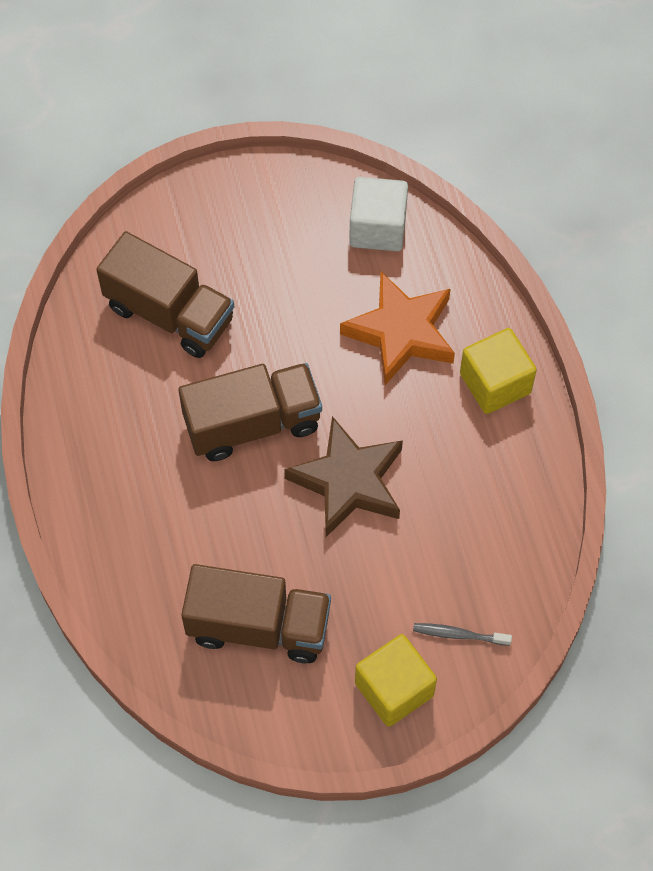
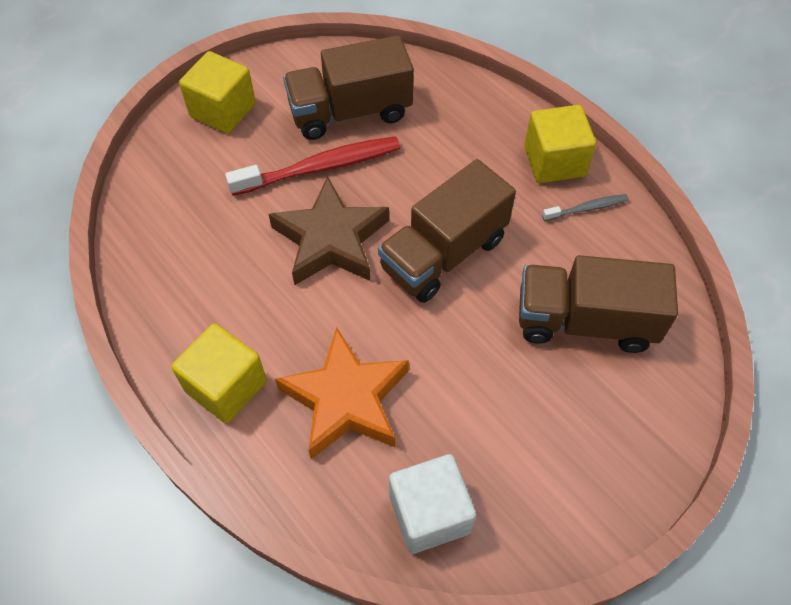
camera: 155 degrees right, 5 degrees down
(89, 474) = (554, 161): none -> yellow cube
(323, 568) = (319, 168): none -> red toothbrush
(459, 635) = (183, 163): grey toothbrush -> grey toothbrush (586, 208)

